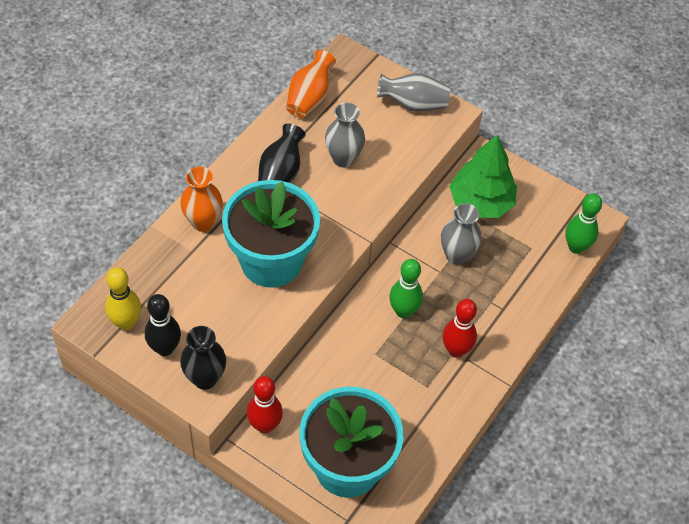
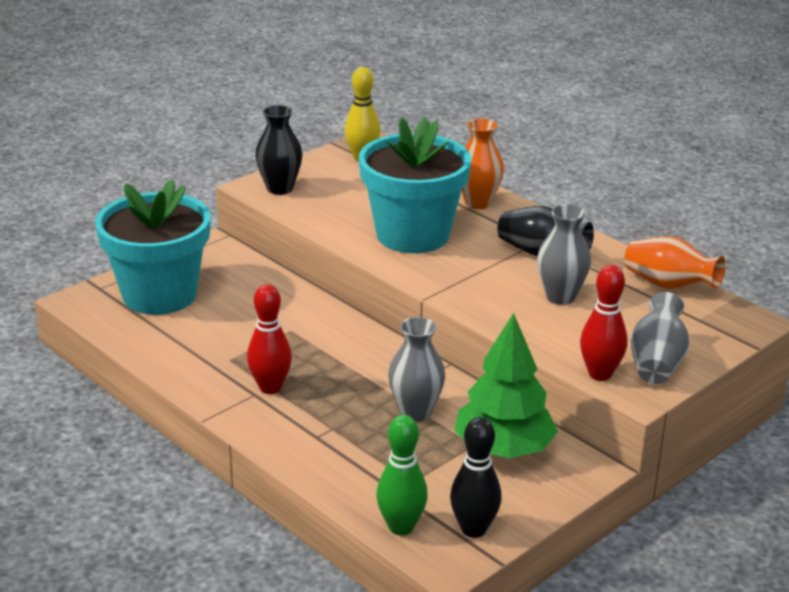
camera: 105 degrees right, 25 degrees down
(165, 348) = (324, 172): black bowling pin -> black bowling pin (473, 529)
(265, 425) = (234, 255): red bowling pin -> red bowling pin (600, 374)
(403, 311) = (342, 358): green bowling pin -> none

